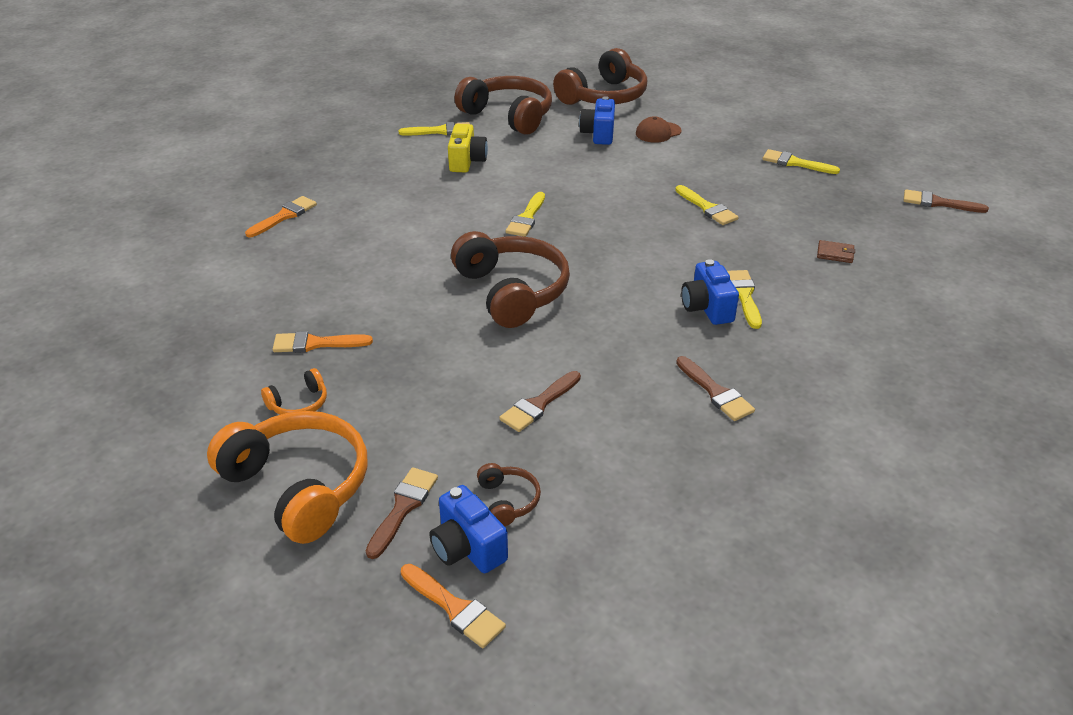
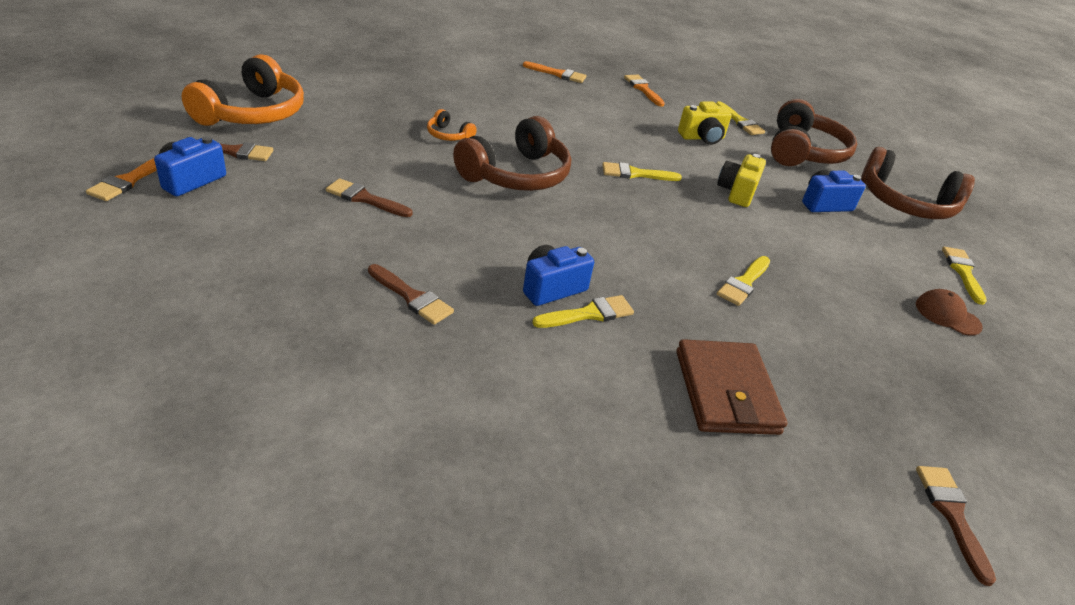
camera: 65 degrees right, 0 degrees up
(299, 403) = (339, 104): orange headphones -> orange headphones (448, 135)
(315, 343) = (408, 102): orange brush -> orange brush (643, 89)
(507, 501) = (243, 193): brown headphones -> none
(571, 171) = (737, 192): none -> yellow camera
(658, 132) = (870, 242): brown cap -> brown cap (947, 315)
(716, 392) = (412, 297): brown brush -> brown brush turned 90 degrees counterclockwise
(795, 163) = (914, 355): yellow brush -> yellow brush (963, 272)
(835, 254) = (725, 391): brown wallet -> brown wallet, size x2.40

